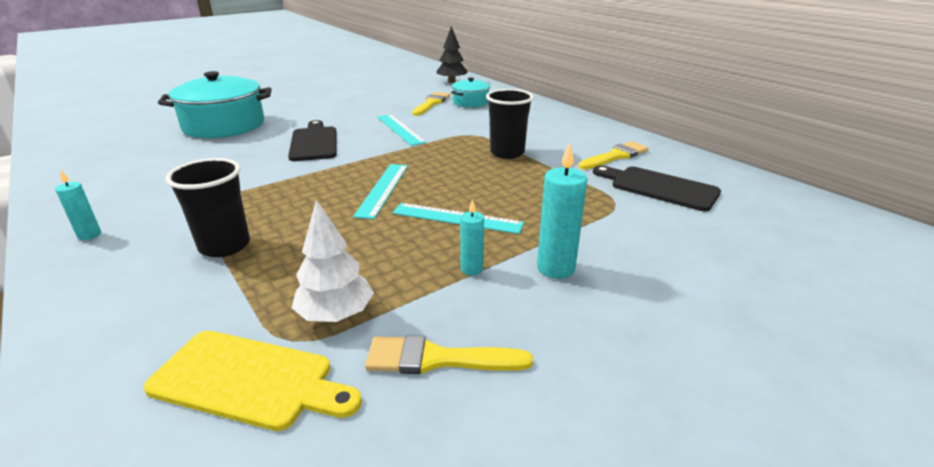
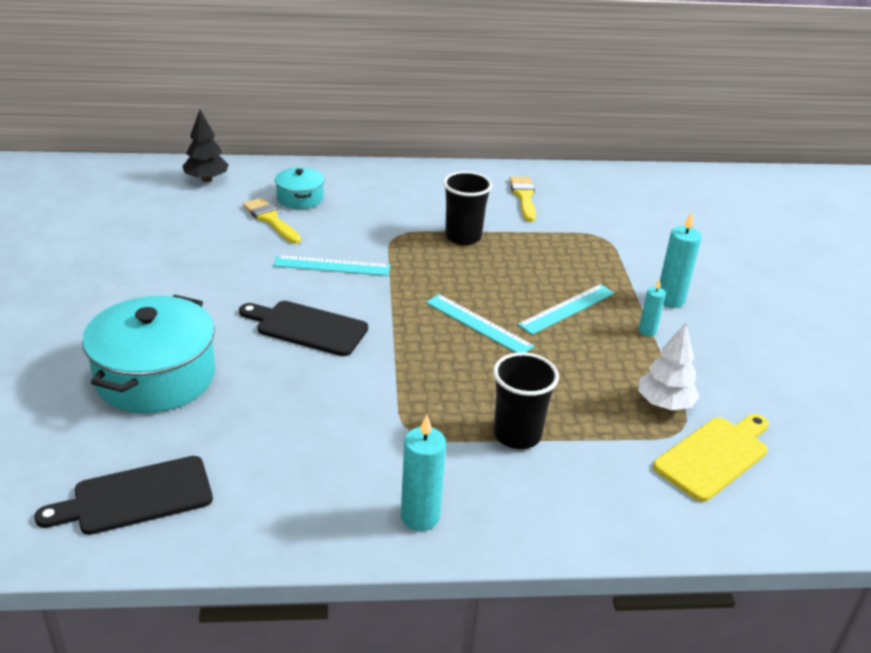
camera: 60 degrees left, 5 degrees up
(89, 235) = (420, 517): turquoise candle -> turquoise candle, size x1.69
(437, 359) = (735, 379): yellow brush -> none
(659, 187) = (594, 210): black cutting board -> black cutting board (136, 497)

